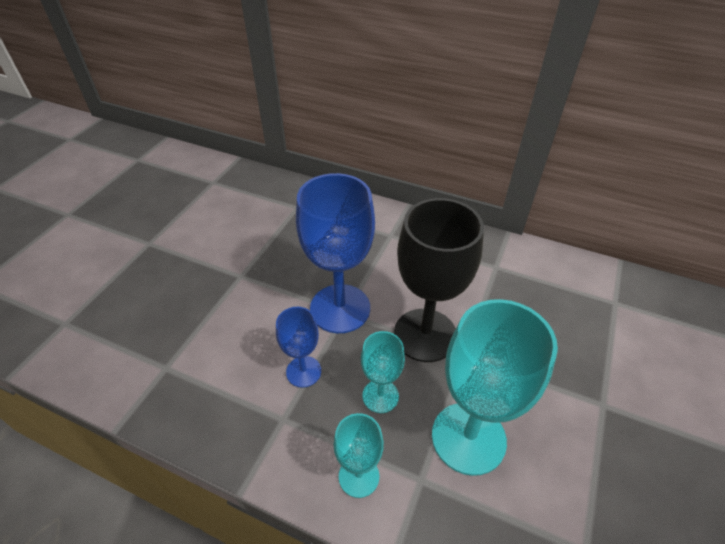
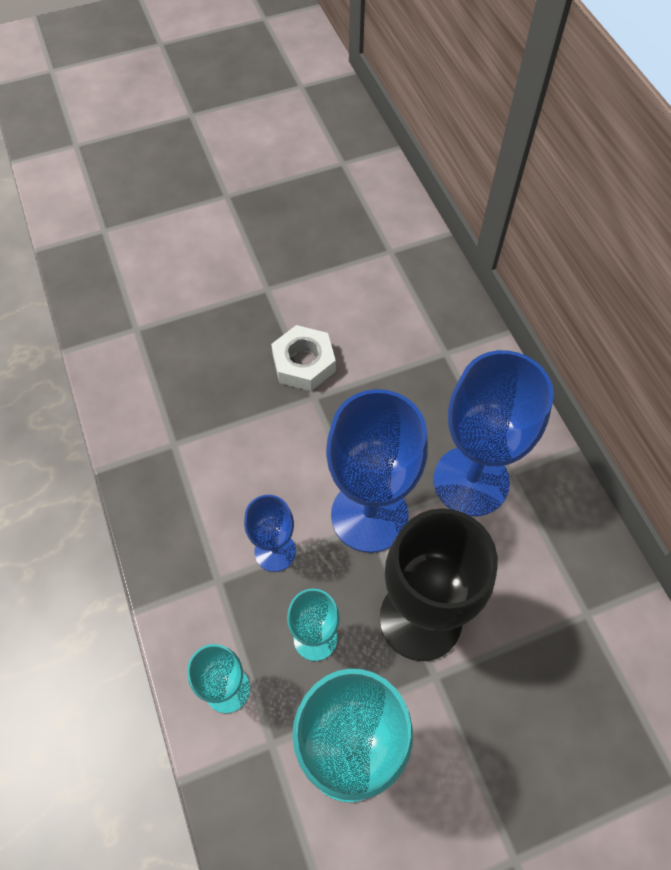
camera: 45 degrees right, 15 degrees up
(215, 264) = (304, 363): none -> white nut
(375, 252) = (471, 481): none -> blue goblet

